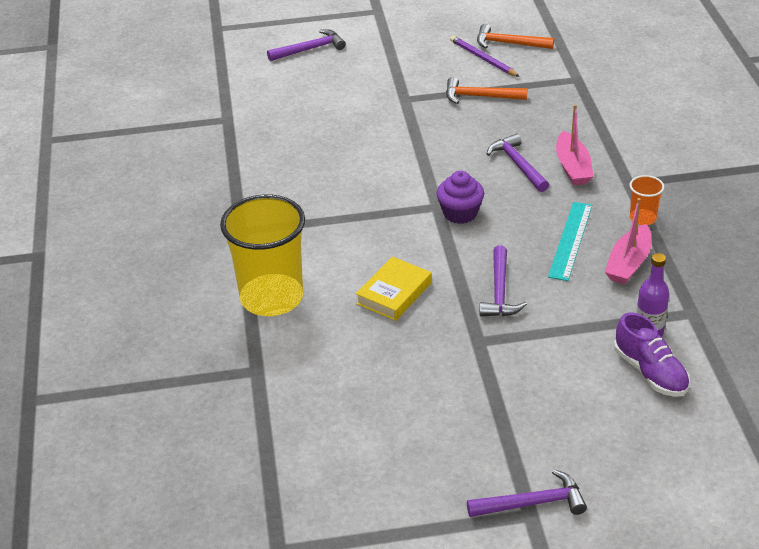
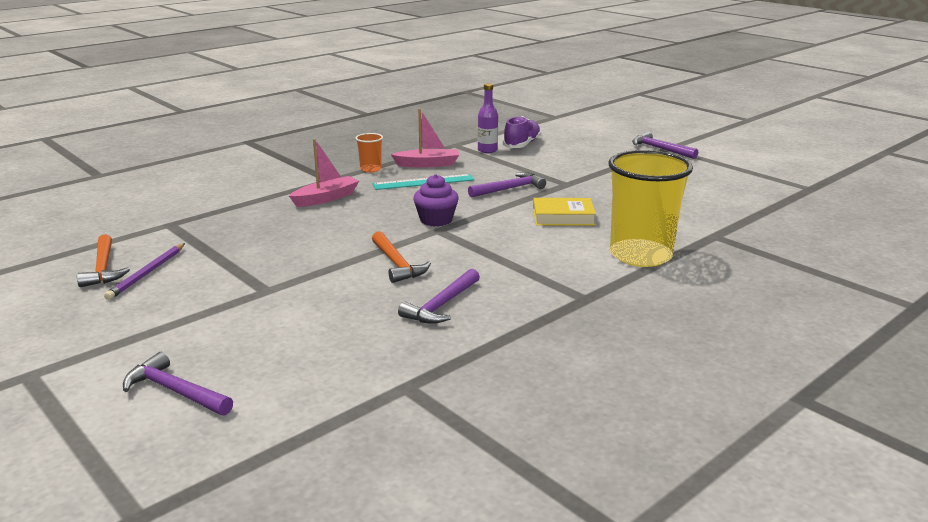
camera: 125 degrees left, 15 degrees down
(479, 96) = (234, 256): orange hammer -> orange hammer (397, 264)
(518, 164) = (341, 216): purple hammer -> purple hammer (441, 305)

